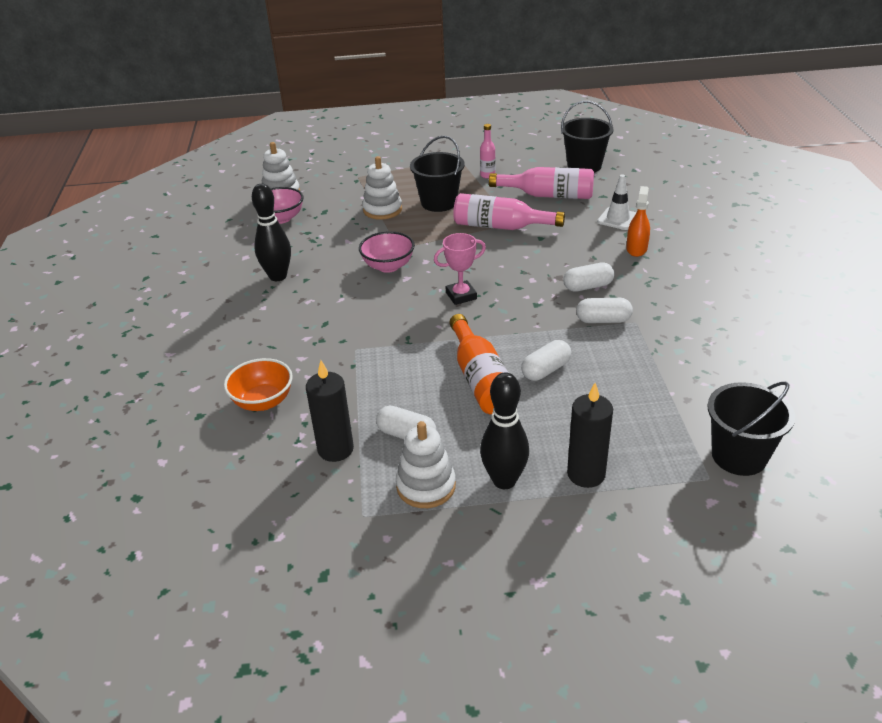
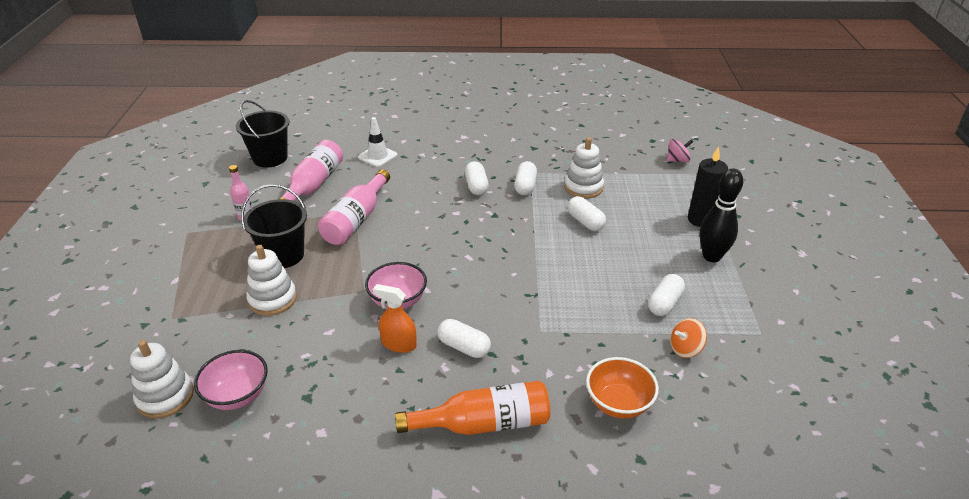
camera: 85 degrees left, 0 degrees up
(278, 276) = (383, 396): black bowling pin -> none
(332, 308) = (464, 347): none -> white capsule
(335, 449) = (685, 349): black candle -> orange spinning top
(426, 486) = (723, 296): white stacking toy -> white stacking toy (583, 187)
(461, 296) = (469, 255): pink trophy -> none
(481, 379) = (594, 256): orange bottle -> orange bottle (483, 423)
(636, 249) = (429, 155): orange spray bottle -> orange spray bottle (399, 344)
(739, 456) = (677, 160): black bucket -> pink spinning top

